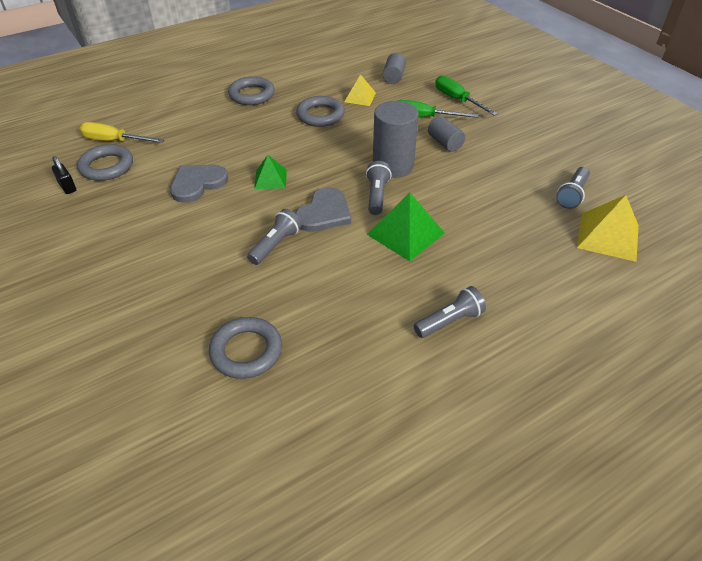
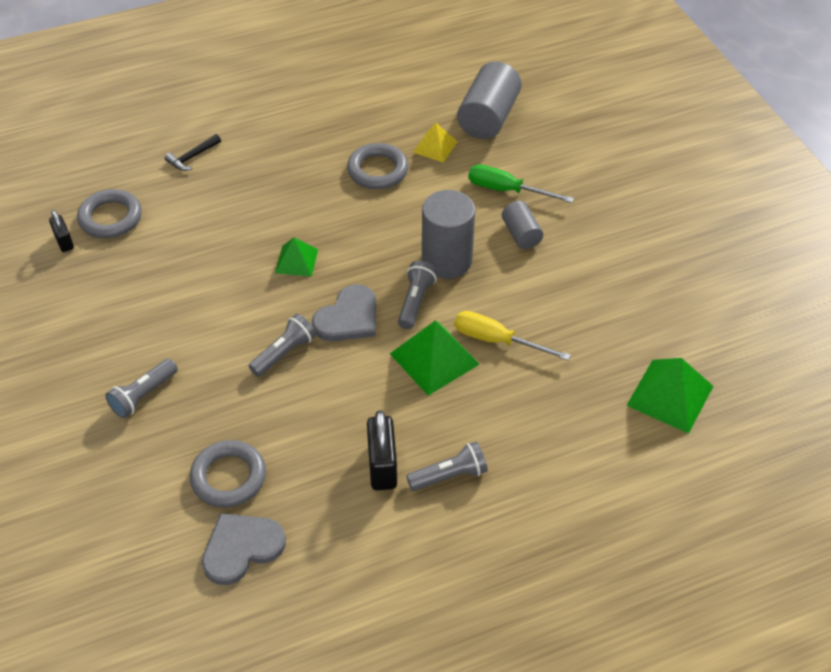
camera: 10 degrees right, 5 degrees up
(114, 141) = (123, 180): yellow screwdriver -> yellow screwdriver (496, 340)
(170, 121) = (192, 157): none -> black hammer
(197, 184) = (211, 256): grey heart -> grey heart (241, 548)
(252, 95) = (299, 126): grey ring -> none
(387, 322) = (382, 466): none -> black padlock
(393, 77) = (488, 117): grey cylinder -> grey cylinder, size x1.77
(457, 100) = (560, 166): green screwdriver -> none
(572, 195) = (651, 332): grey flashlight -> grey flashlight (143, 395)
(608, 236) = (670, 395): yellow pyramid -> green pyramid

